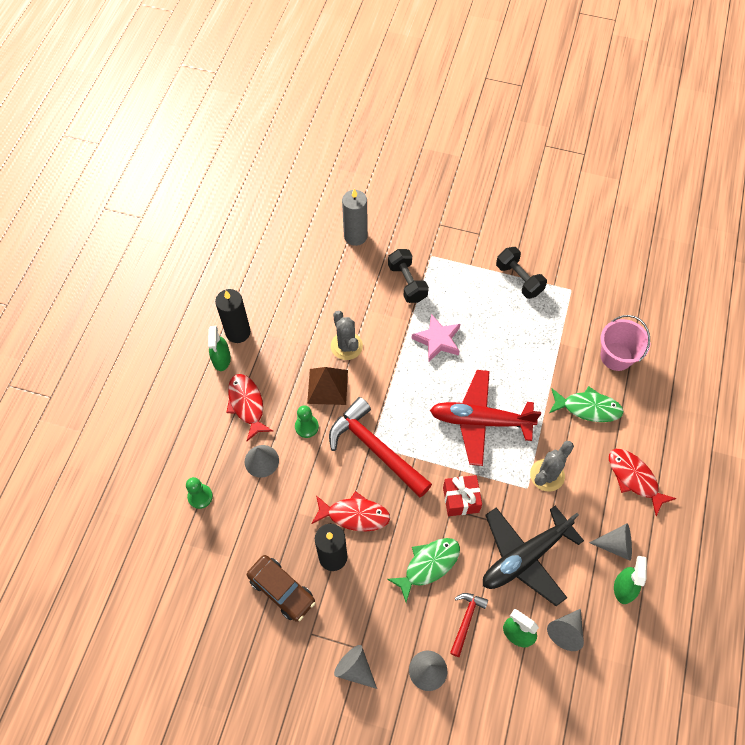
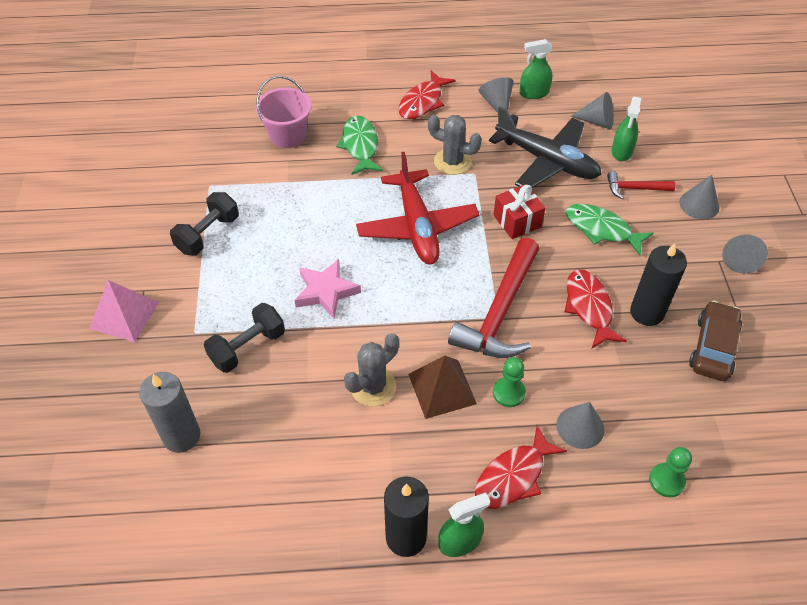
camera: 110 degrees left, 10 degrees down
(460, 220) = (124, 315): none -> pink pyramid

